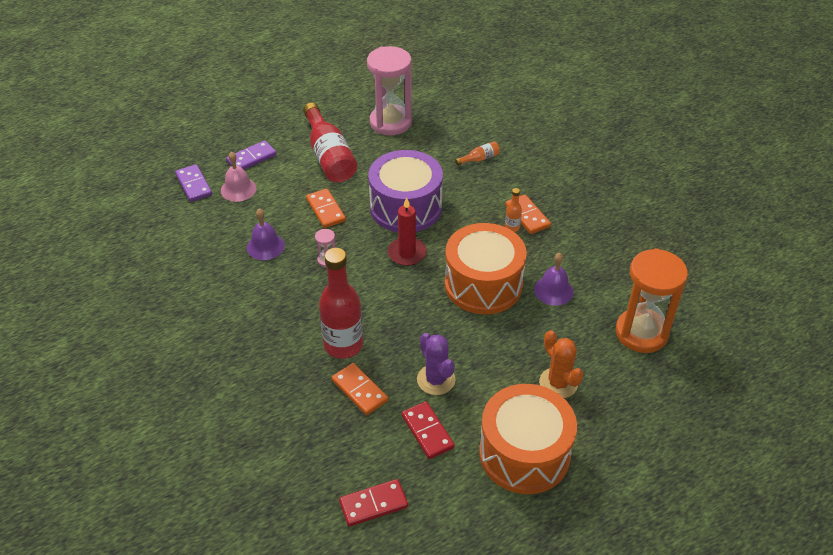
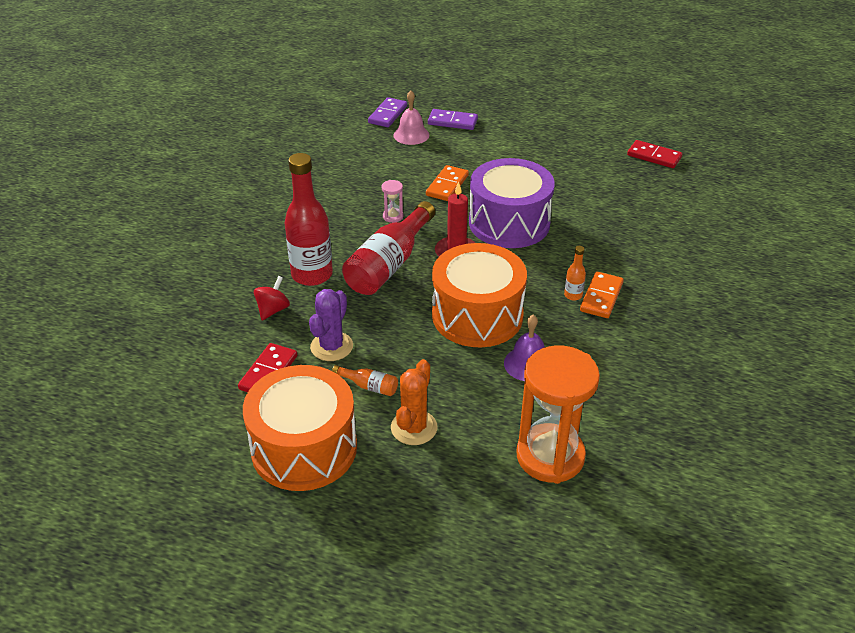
camera: 50 degrees right, 5 degrees down
(265, 246) = (368, 180): purple bell -> none
(329, 156) = (510, 153): red bottle -> red bottle (389, 264)
(359, 390) = (273, 310): orange domino -> red spinning top
(373, 504) = (162, 382): red domino -> red domino (654, 156)
(390, 122) = (598, 160): pink hourglass -> none
(479, 159) = (631, 230): orange bottle -> orange bottle (369, 386)

